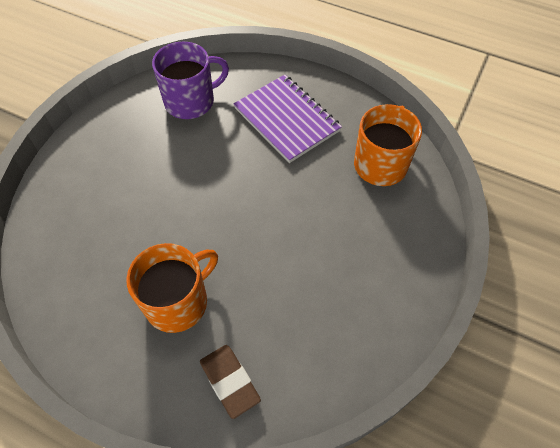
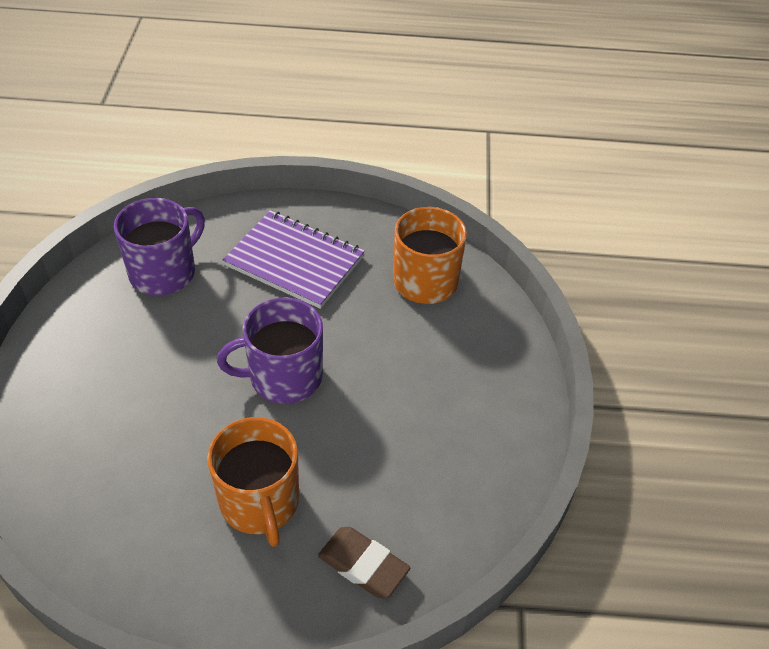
camera: 25 degrees left, 10 degrees down
(178, 302) = (260, 502): orange mug -> orange mug turned 135 degrees clockwise
(238, 209) = (283, 377): none -> purple mug

